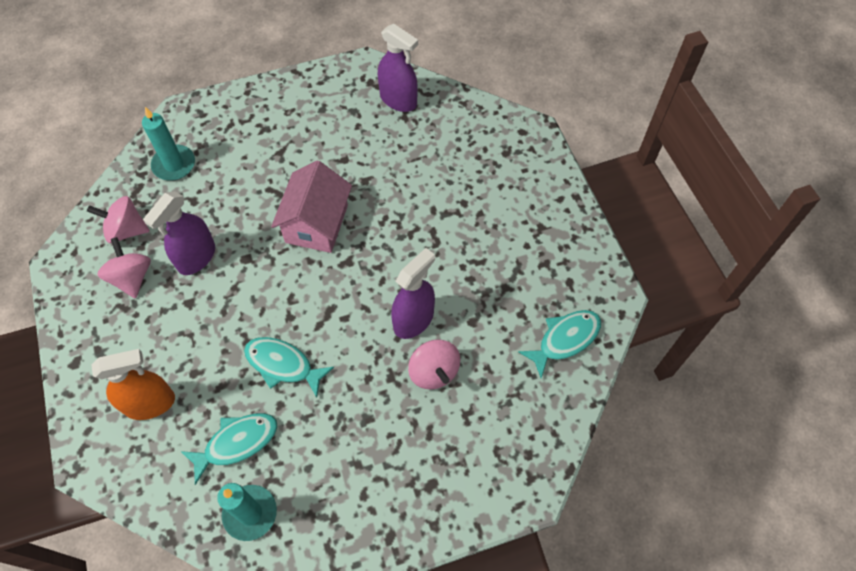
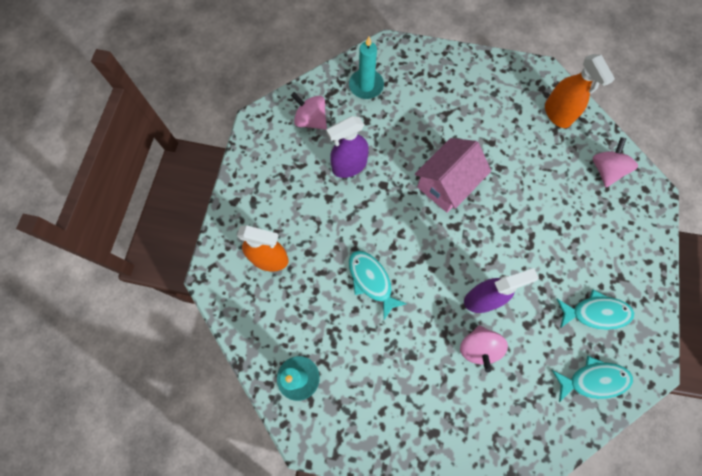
camera: 30 degrees right, 10 degrees up
(132, 278) = (299, 158): pink spinning top -> pink spinning top (605, 170)
(237, 443) = (313, 321): turquoise fish -> turquoise fish (596, 313)
(398, 100) = (557, 114): purple spray bottle -> orange spray bottle

